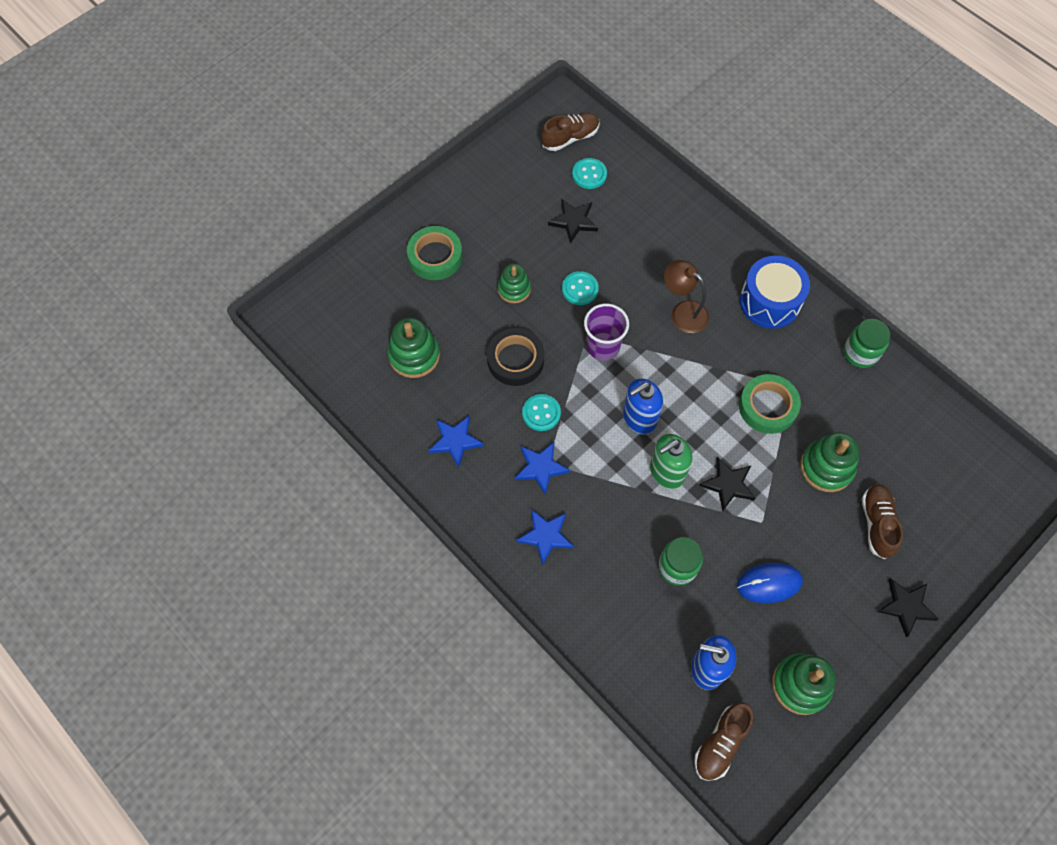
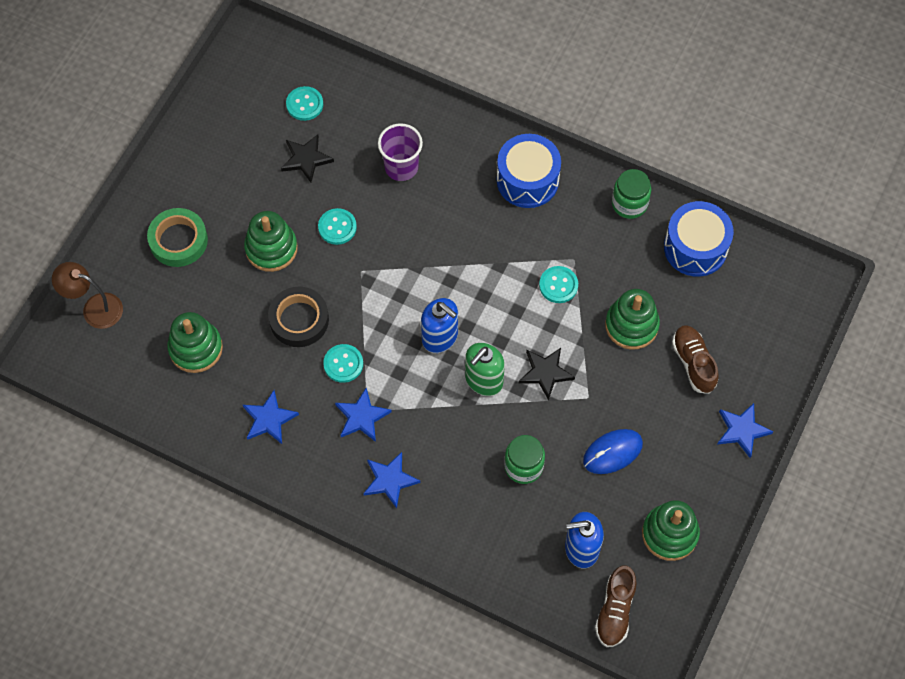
camera: 20 degrees left, 0 degrees up
(514, 289) = (271, 248): green stacking toy -> green stacking toy, size x1.50
(570, 138) = (271, 71): brown shoe -> none
(603, 346) = (380, 278): purple cup -> purple cup (401, 167)
(639, 418) = (440, 337): blue soap dispenser -> blue soap dispenser turned 90 degrees counterclockwise
(682, 312) = (446, 218): brown lamp -> brown lamp (94, 308)
(767, 406) = (558, 285): green tape -> turquoise button
(906, 606) = (742, 430): black star -> blue star
(912, 414) = (695, 247): none -> blue drum

